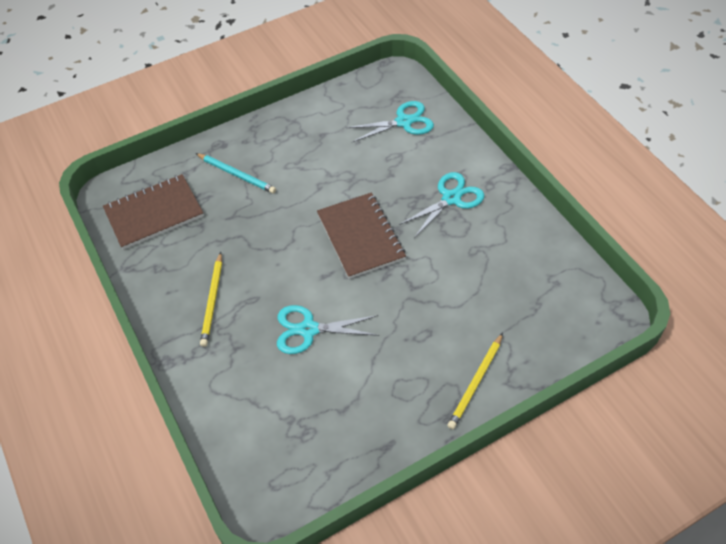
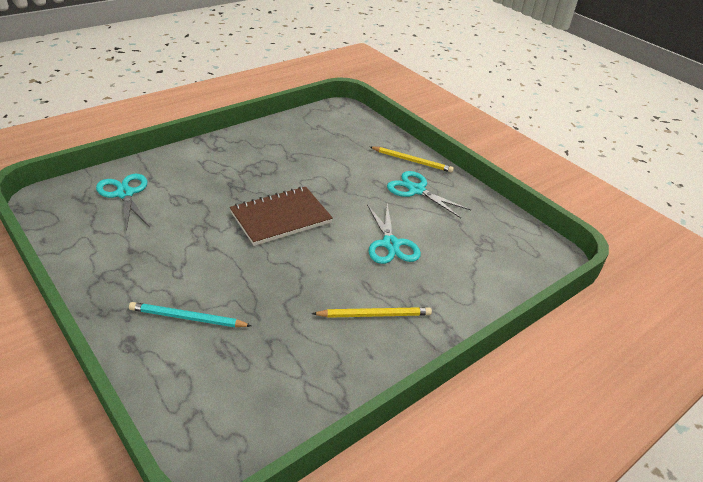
camera: 105 degrees left, 15 degrees down
(154, 213) = (251, 394): brown notebook -> none
(237, 174) = (187, 318): turquoise pencil -> turquoise pencil turned 105 degrees counterclockwise
(451, 198) = (233, 168): turquoise scissors -> turquoise scissors (416, 190)

